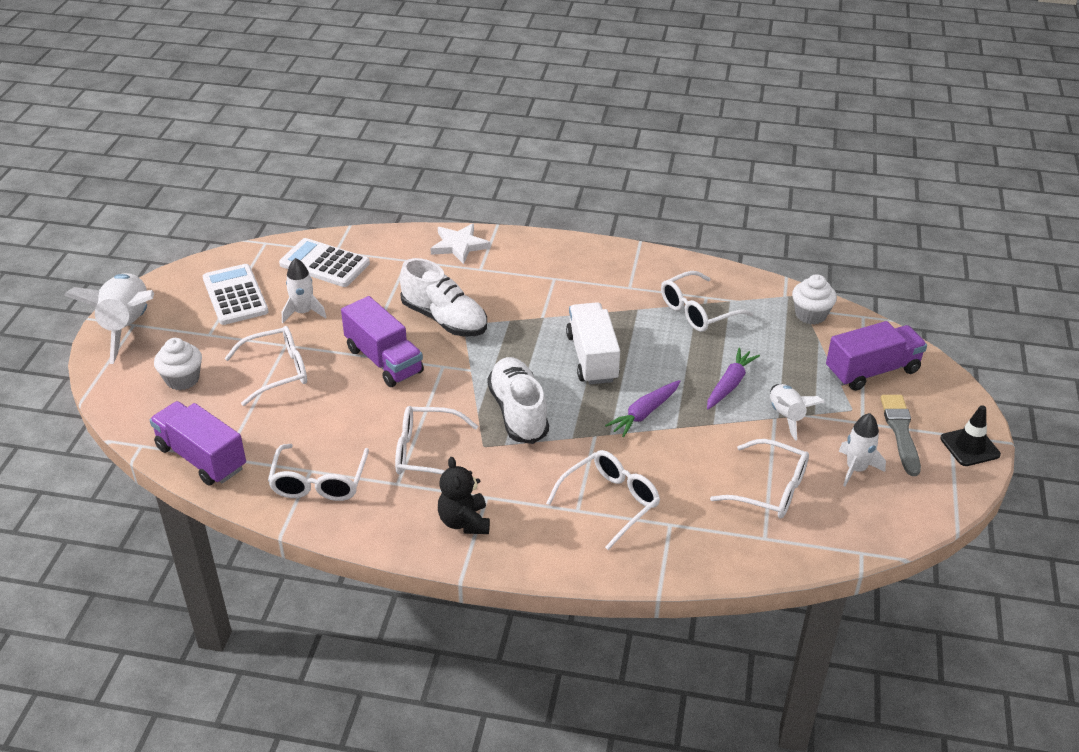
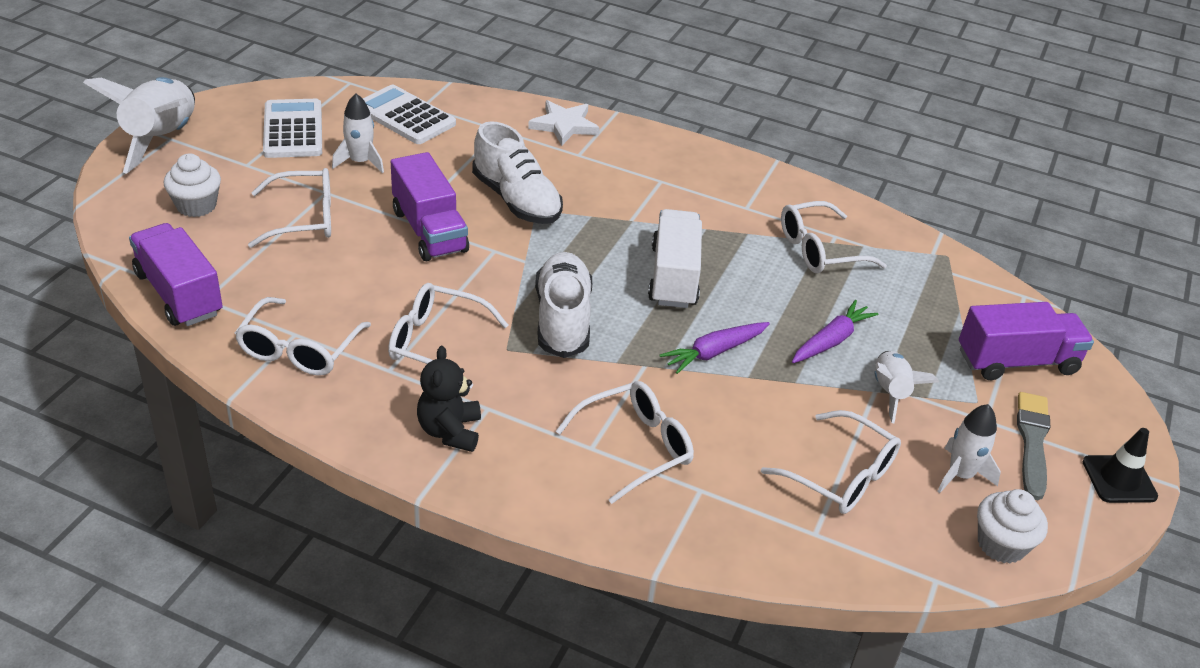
camera: 10 degrees right, 0 degrees up
(810, 315) = (958, 281): white cupcake -> white cupcake (1001, 544)

